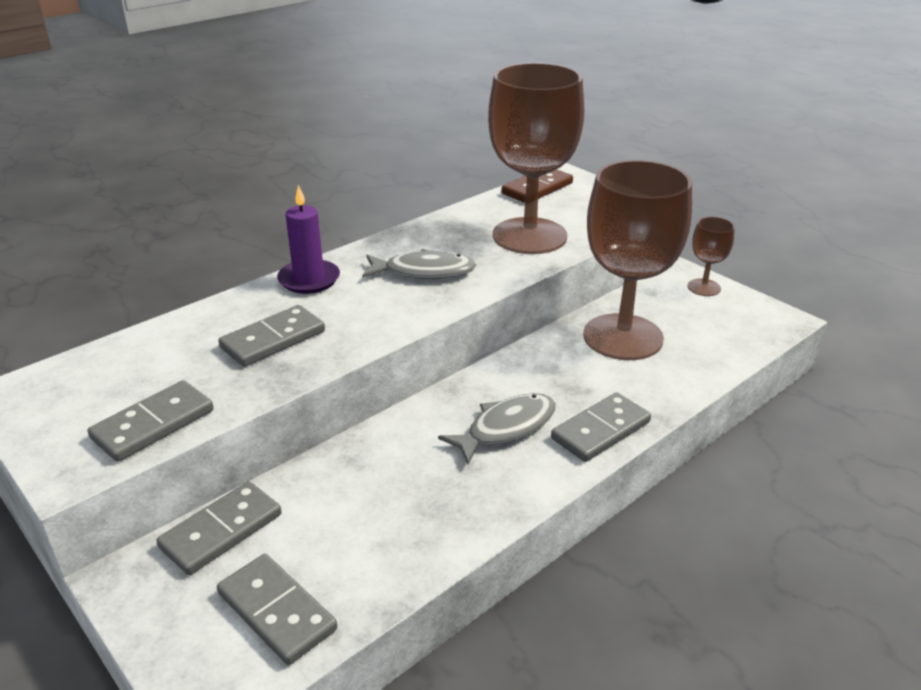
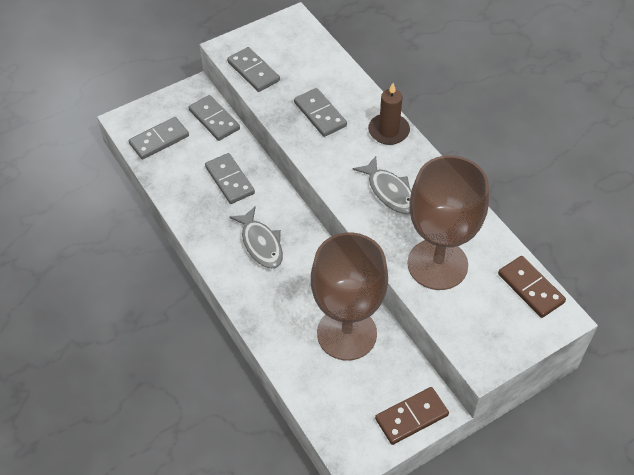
camera: 100 degrees right, 20 degrees up
(309, 279) = (388, 131): purple candle -> brown candle
(424, 272) = (389, 192): grey fish -> grey fish turned 45 degrees counterclockwise
(601, 430) = (246, 292): grey domino -> grey domino (229, 180)
(704, 287) = (411, 417): brown goblet -> brown domino

